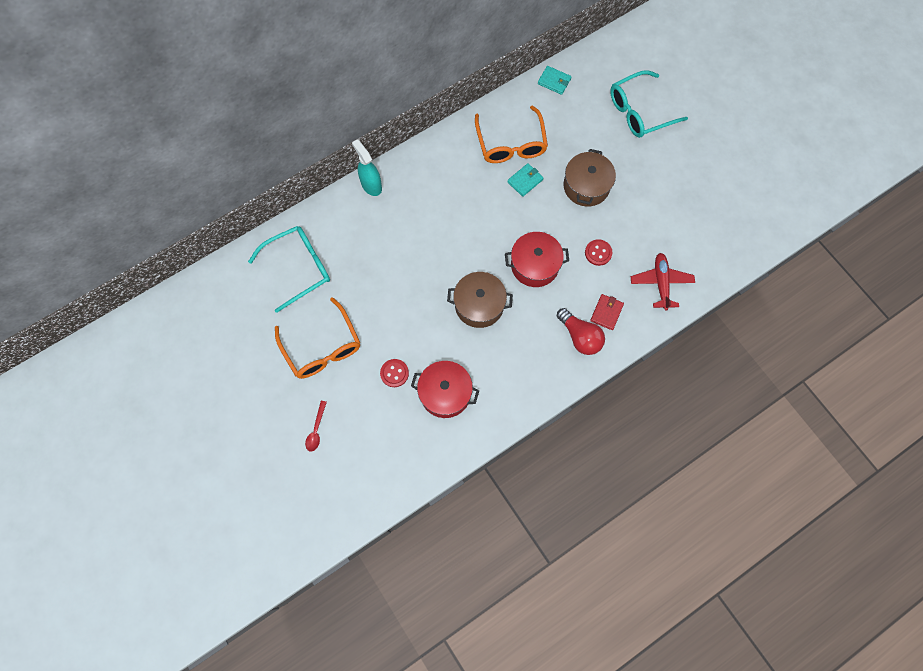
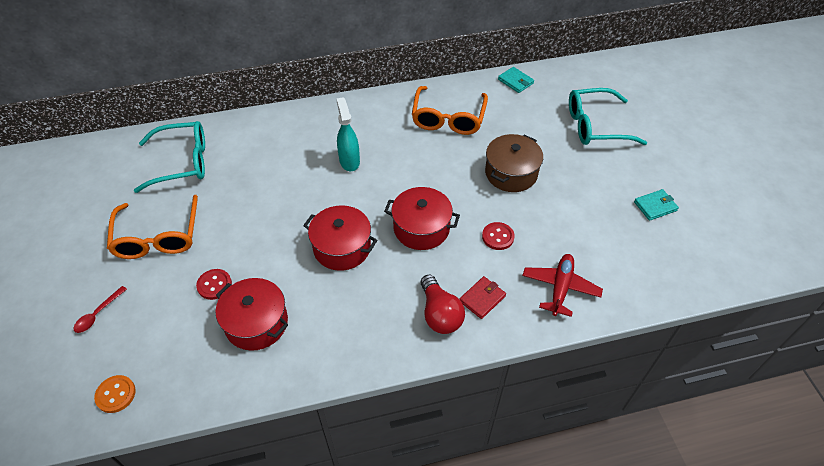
camera: 20 degrees right, 20 degrees down
(371, 185) = (293, 116): turquoise spray bottle -> turquoise spray bottle (349, 161)
(371, 485) = (116, 394): none -> orange button
(479, 305) = (342, 247): brown pot -> red pot
(525, 181) = (447, 152): turquoise wallet -> turquoise wallet (655, 206)

